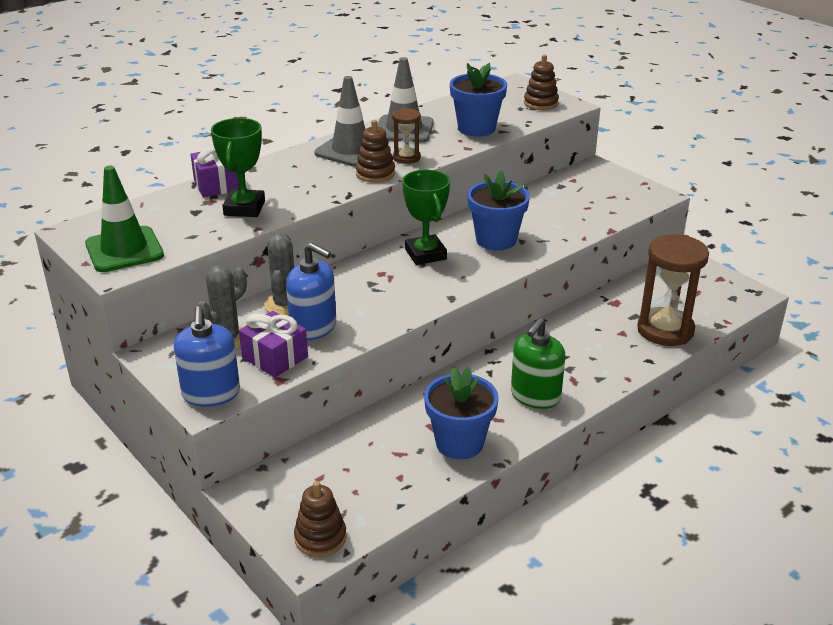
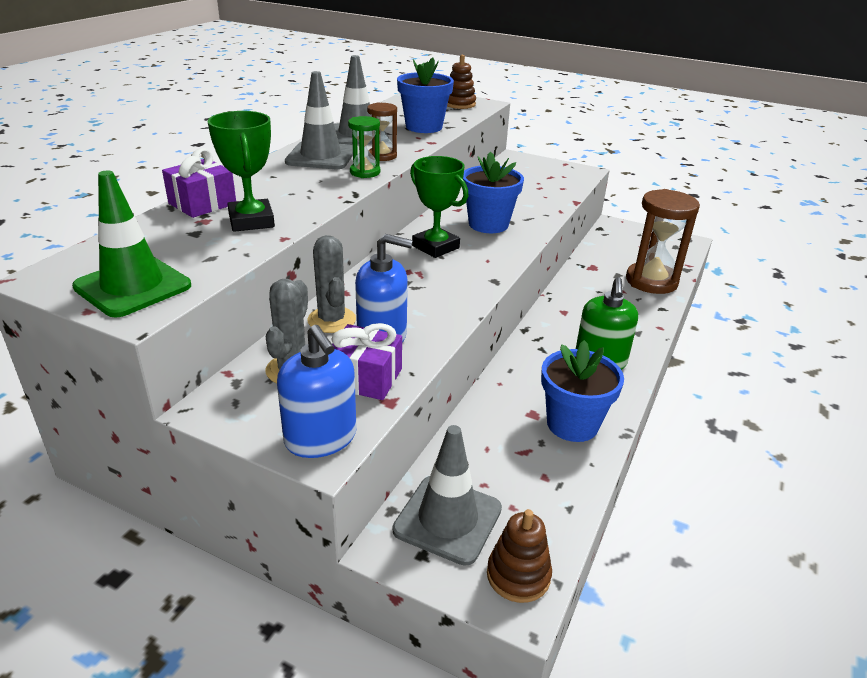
camera: 25 degrees left, 0 degrees up
(298, 485) = (447, 519): none -> grey traffic cone
(375, 174) = (365, 172): brown stacking toy -> green hourglass

